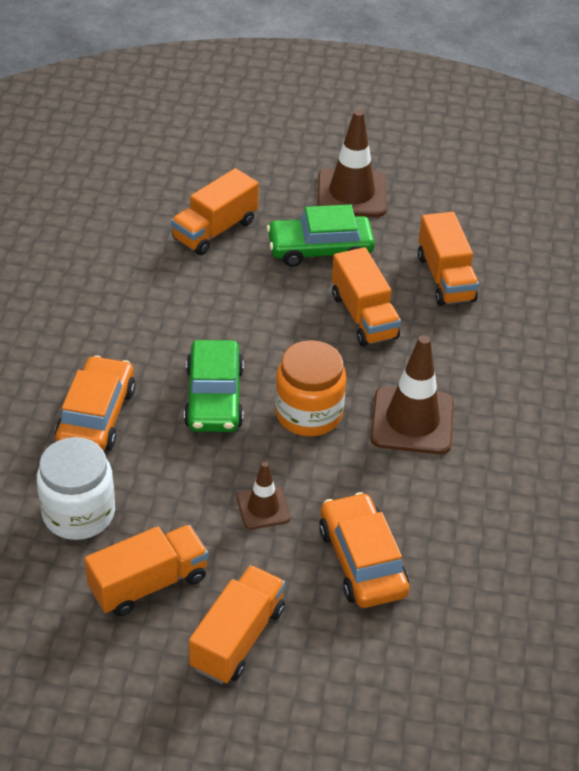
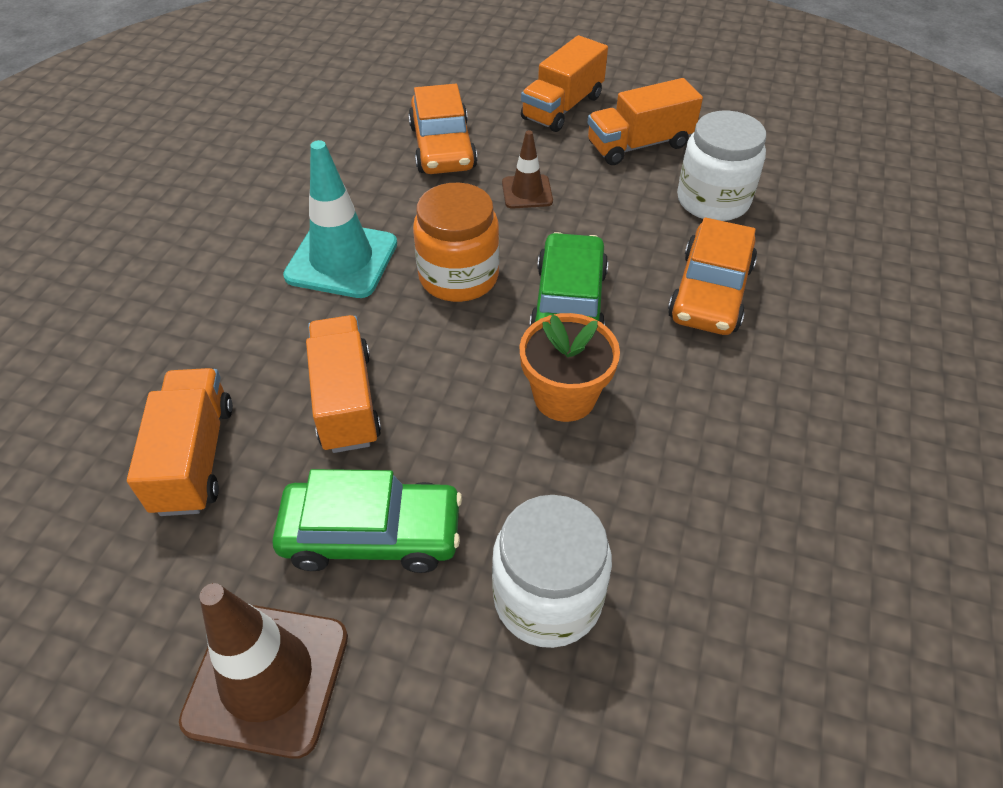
camera: 170 degrees left, 5 degrees up
(212, 329) = (564, 396): none -> orange flower pot
(215, 230) = (547, 597): orange truck -> white jar
(412, 421) = (341, 260): brown traffic cone -> turquoise traffic cone

